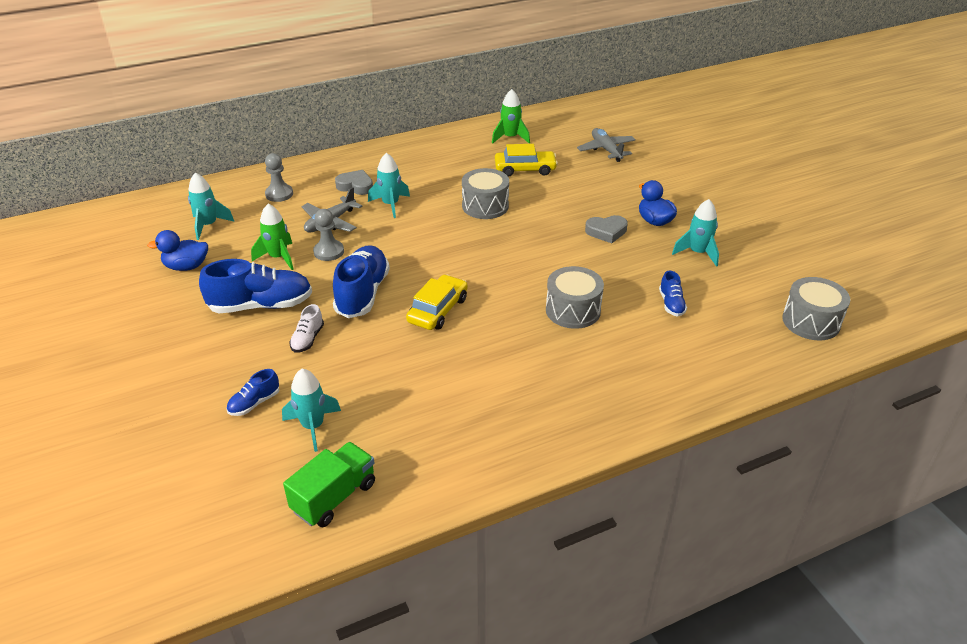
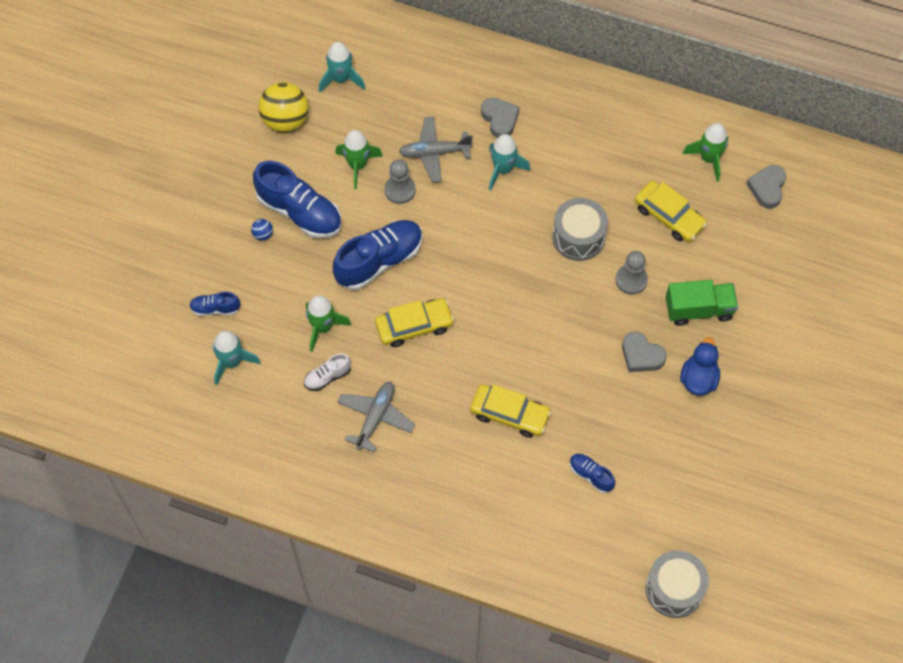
camera: 45 degrees right, 25 degrees up
(186, 266) = (285, 120): blue duck -> yellow ball
(244, 335) = (263, 234): none -> blue ball
(279, 194) = (429, 80): grey pawn -> grey pawn (631, 280)
(307, 339) = (299, 276): white shoe -> white shoe (327, 377)
(334, 497) = (194, 430): green truck -> green truck (699, 309)
(366, 355) = (323, 327): none -> green rocket
(560, 132) = (767, 188): none -> grey heart
(573, 310) = (509, 414): grey drum -> yellow car
(606, 150) = (778, 251): grey plane -> grey plane (375, 418)
(671, 304) = (591, 475): blue shoe -> blue shoe turned 90 degrees clockwise
(698, 253) = (685, 445): turquoise rocket -> none

